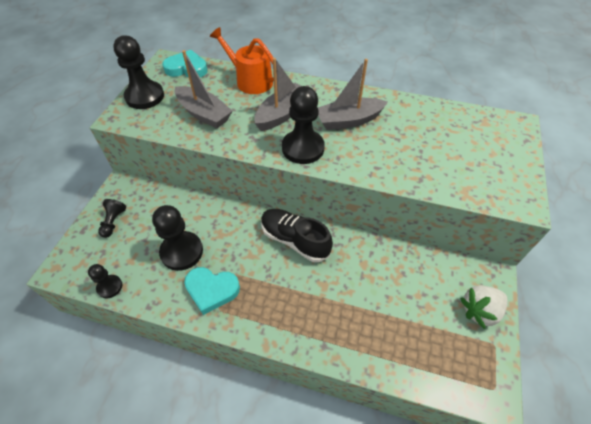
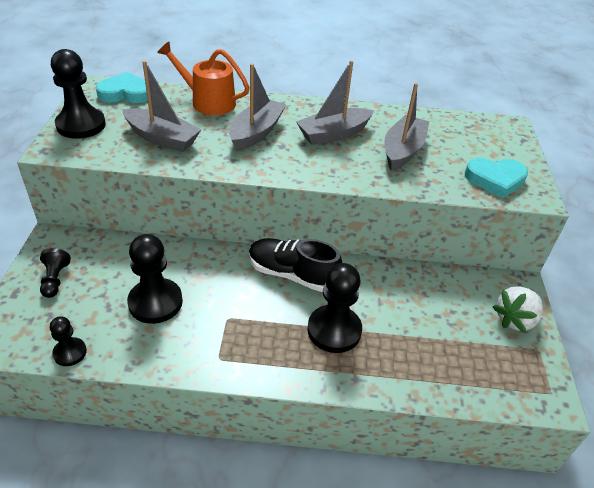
camera: 15 degrees left, 10 degrees down
(211, 290) = (205, 339): turquoise heart -> turquoise heart (495, 179)
(303, 148) = (290, 164): black pawn -> black pawn (334, 330)
(406, 142) = (403, 150): none -> grey boat

